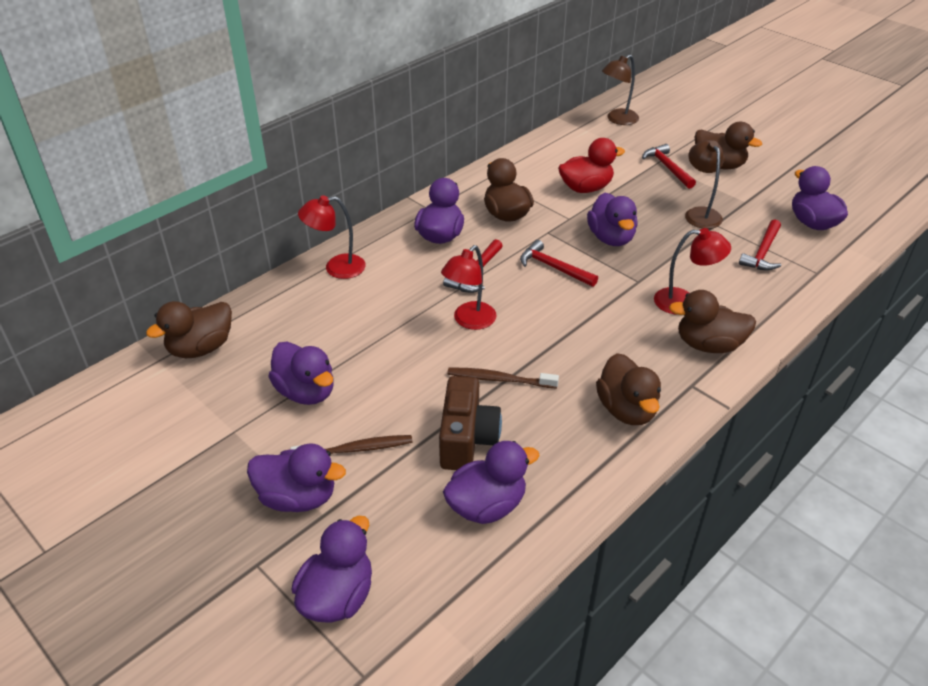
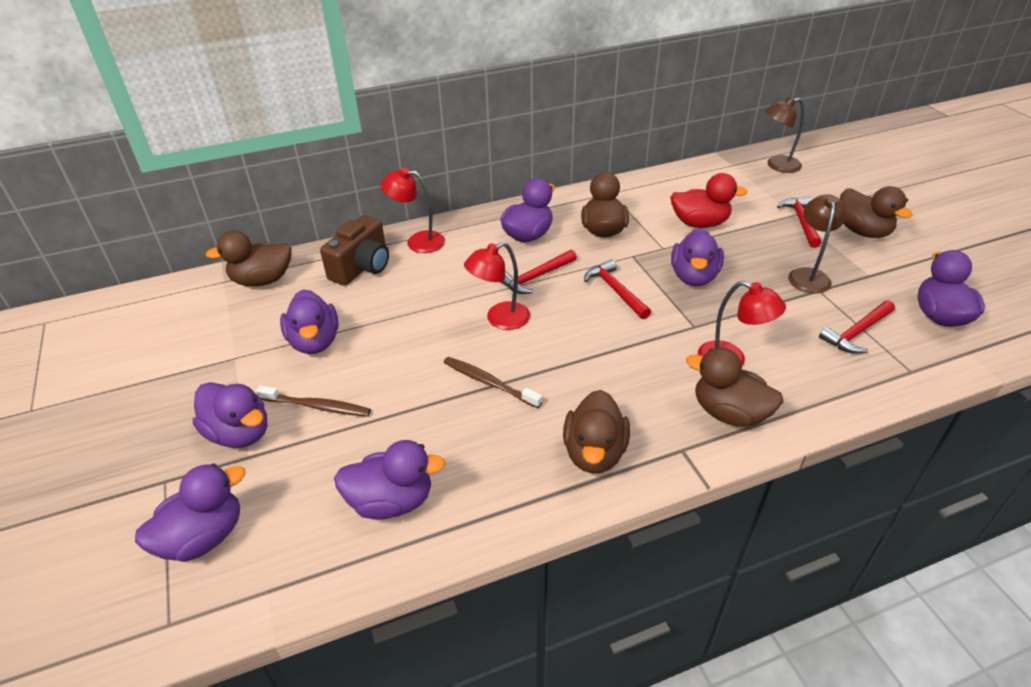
camera: 25 degrees right, 0 degrees up
(467, 439) = (419, 430): brown camera -> brown camera (362, 267)

